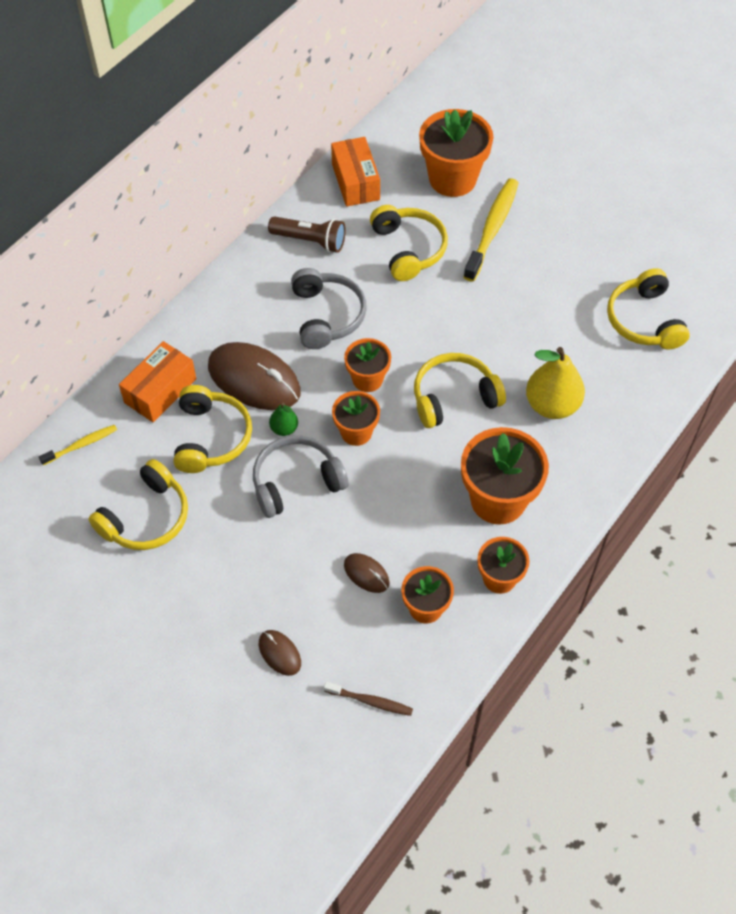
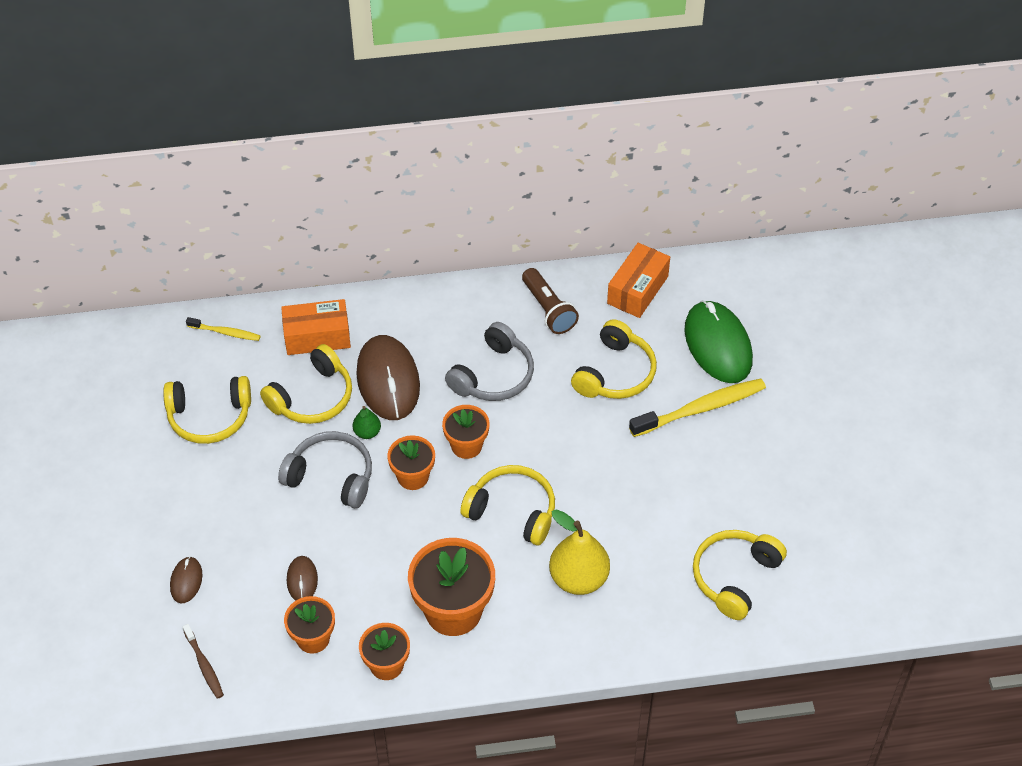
camera: 45 degrees right, 5 degrees down
(452, 179) = (718, 345): orange flower pot -> green mouse

